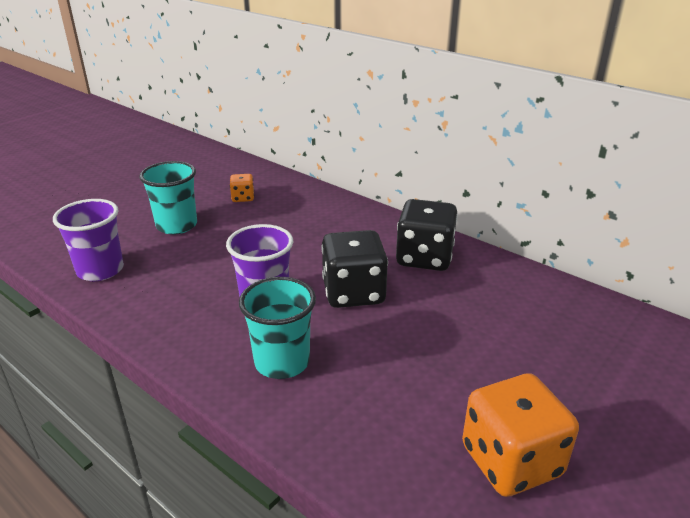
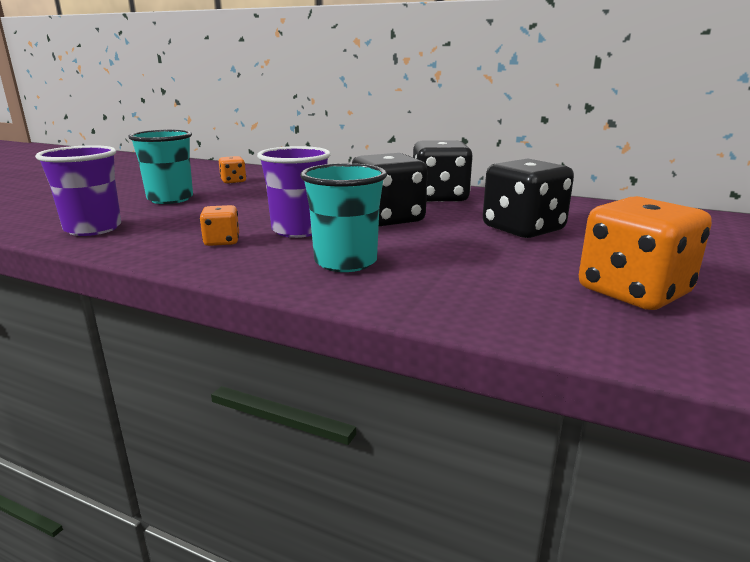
camera: 15 degrees left, 10 degrees down
(194, 309) = (222, 241): none -> orange dice
(473, 333) = (523, 229): none -> black dice

